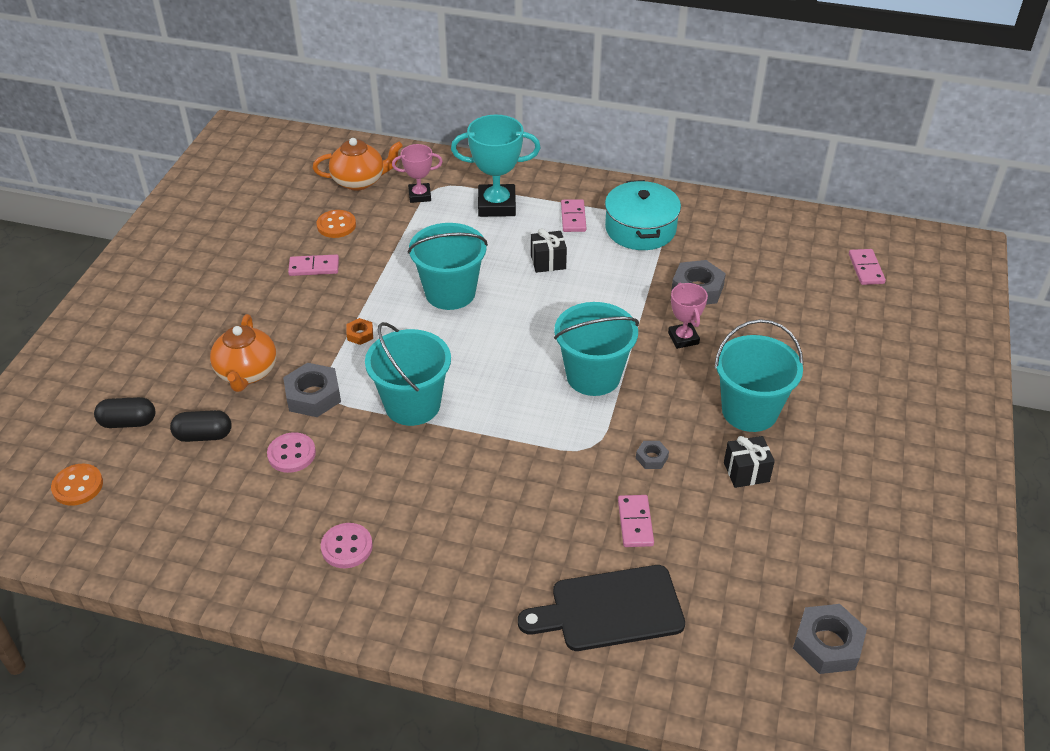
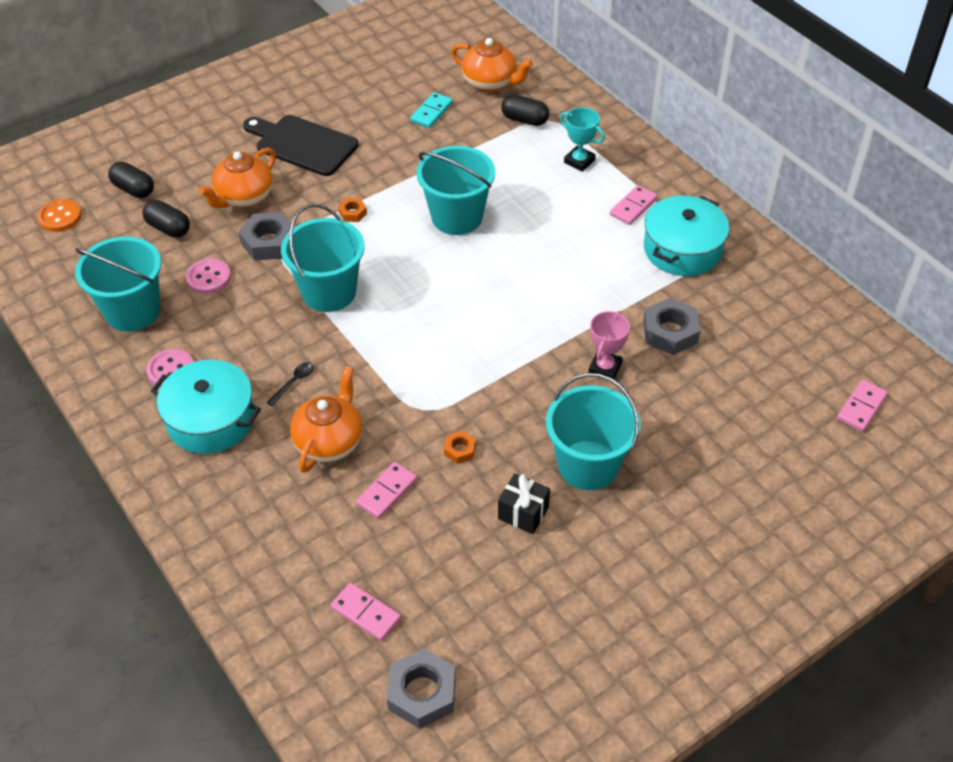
camera: 40 degrees right, 5 degrees up
(314, 267) = (378, 139): pink domino -> pink domino (366, 613)
(336, 225) = (431, 112): orange button -> turquoise domino
(419, 195) = (524, 120): pink trophy -> black capsule
(430, 562) = (211, 419): none -> turquoise pot
(466, 490) = (294, 382): none -> black spoon
(497, 205) = (579, 161): turquoise trophy -> turquoise trophy, size x0.58
(548, 262) = (566, 235): black gift -> none
(548, 515) = (330, 441): none -> orange teapot
(593, 376) = (491, 354): turquoise bucket -> turquoise bucket (133, 311)
(610, 609) = (292, 543): black cutting board -> black cutting board (303, 144)
(651, 458) = (460, 450): grey nut -> orange nut

